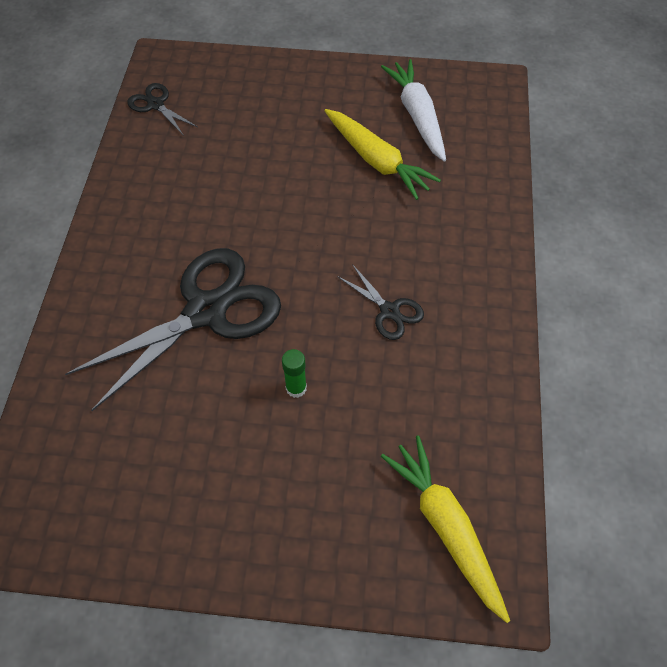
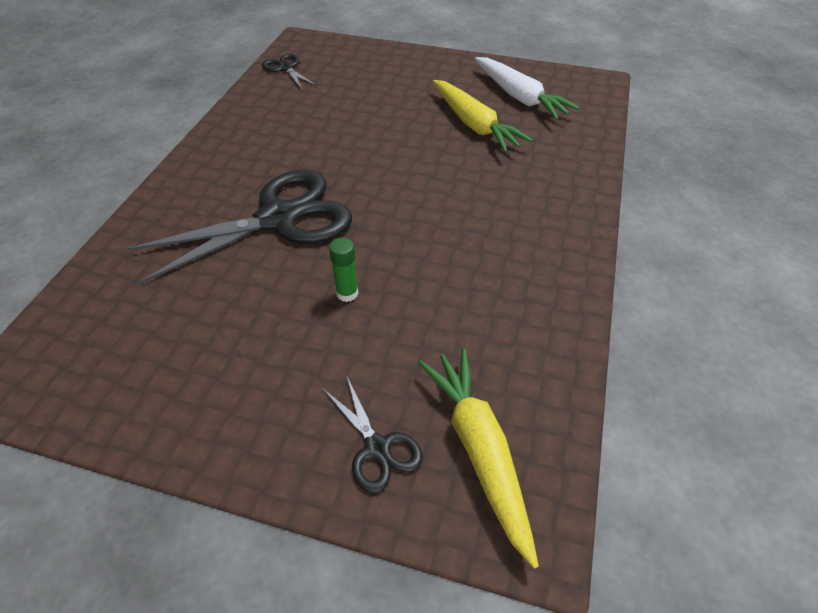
camera: 10 degrees right, 10 degrees down
(389, 311) = (460, 240): black scissors -> black scissors (377, 448)
(417, 116) = (519, 97): white carrot -> white carrot turned 150 degrees clockwise

